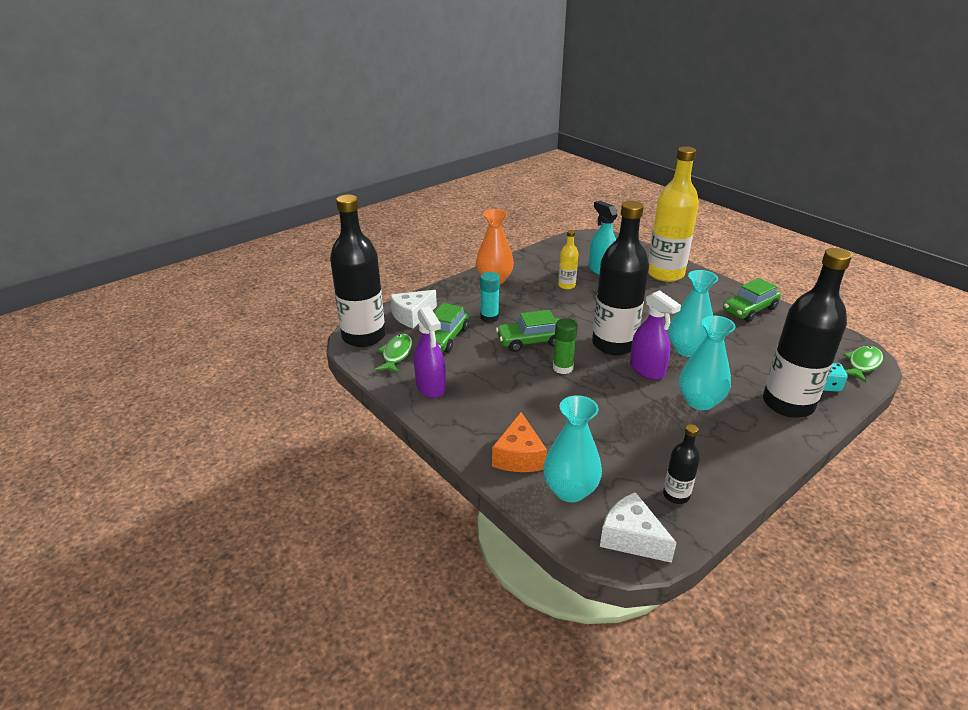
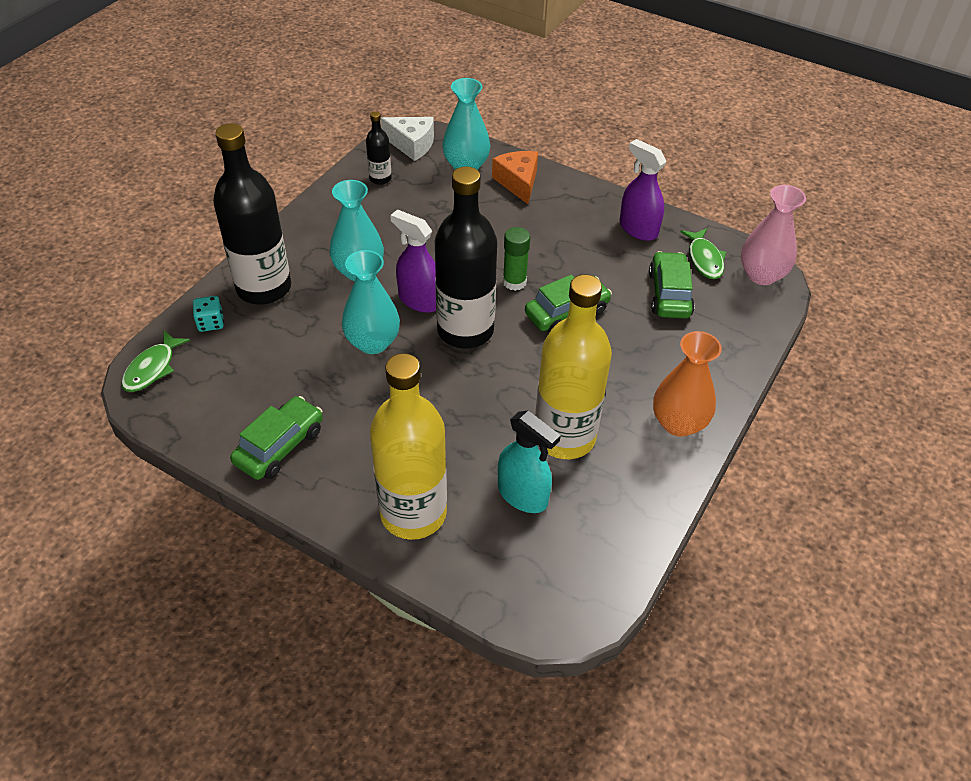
camera: 160 degrees right, 15 degrees up
(363, 336) = (761, 275): black bottle -> pink vase
(412, 316) = (735, 320): white cheese -> none
(489, 317) = (638, 340): turquoise glue stick -> none
(566, 285) = (564, 437): yellow bottle -> yellow bottle, size x2.20

